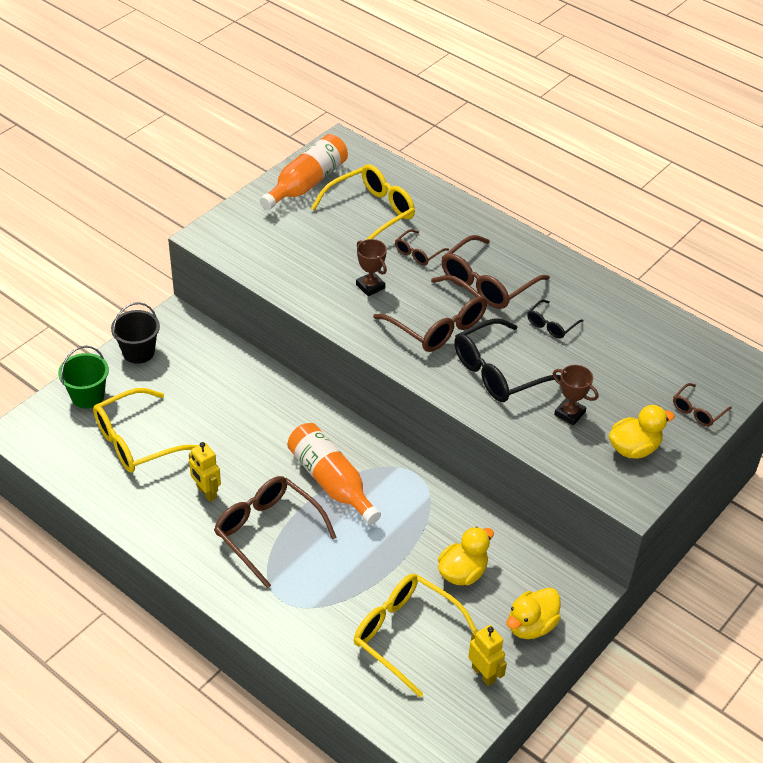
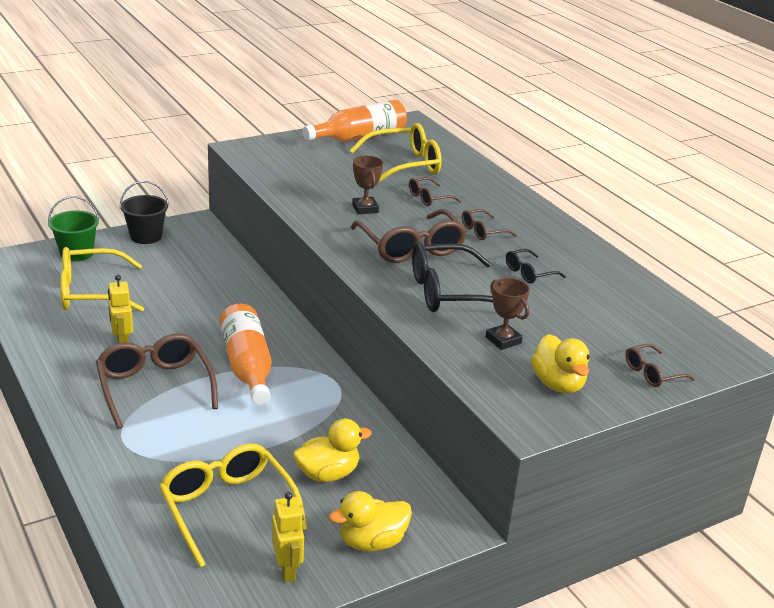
camera: 20 degrees right, 15 degrees down
(487, 283) = (482, 231): brown glasses -> brown glasses, size x0.51
(634, 448) = (558, 384): yellow duck -> yellow duck turned 75 degrees clockwise

